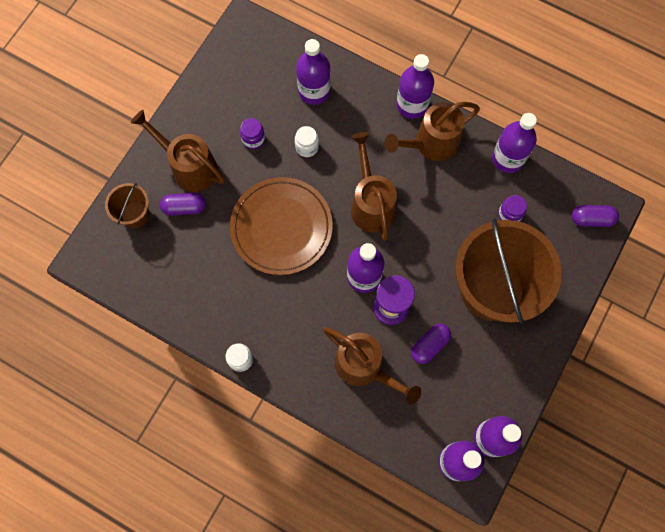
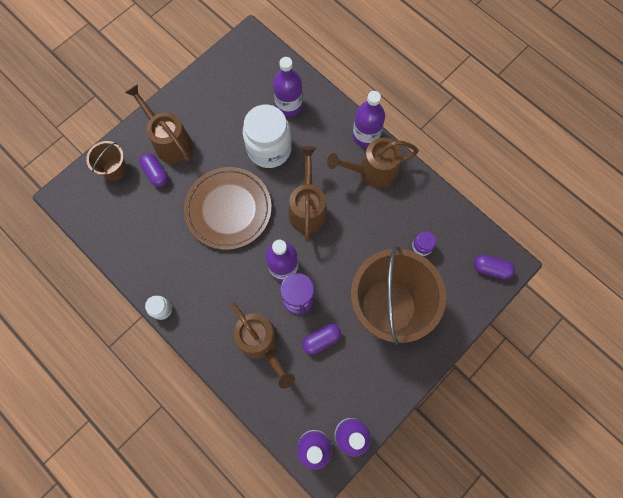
camera: 15 degrees right, 0 degrees up
(184, 207) = (156, 173): purple capsule -> purple capsule turned 45 degrees clockwise
(253, 139) = (228, 132): purple jar -> none
(307, 147) = (269, 149): white jar -> white jar, size x2.26
(507, 158) = (433, 199): purple bottle -> none

